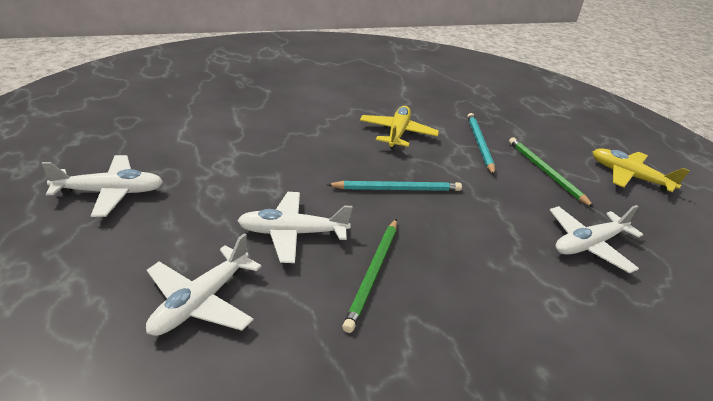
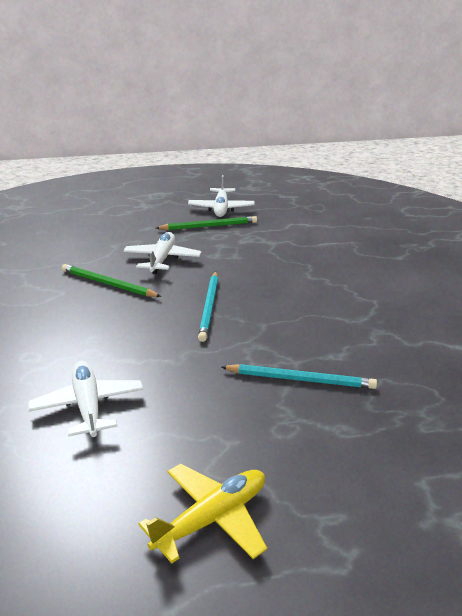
camera: 105 degrees right, 5 degrees down
(201, 302) = (112, 234): white plane -> none
(397, 133) = (318, 322): yellow plane -> none
(545, 172) = (231, 421): green pencil -> green pencil (209, 226)

